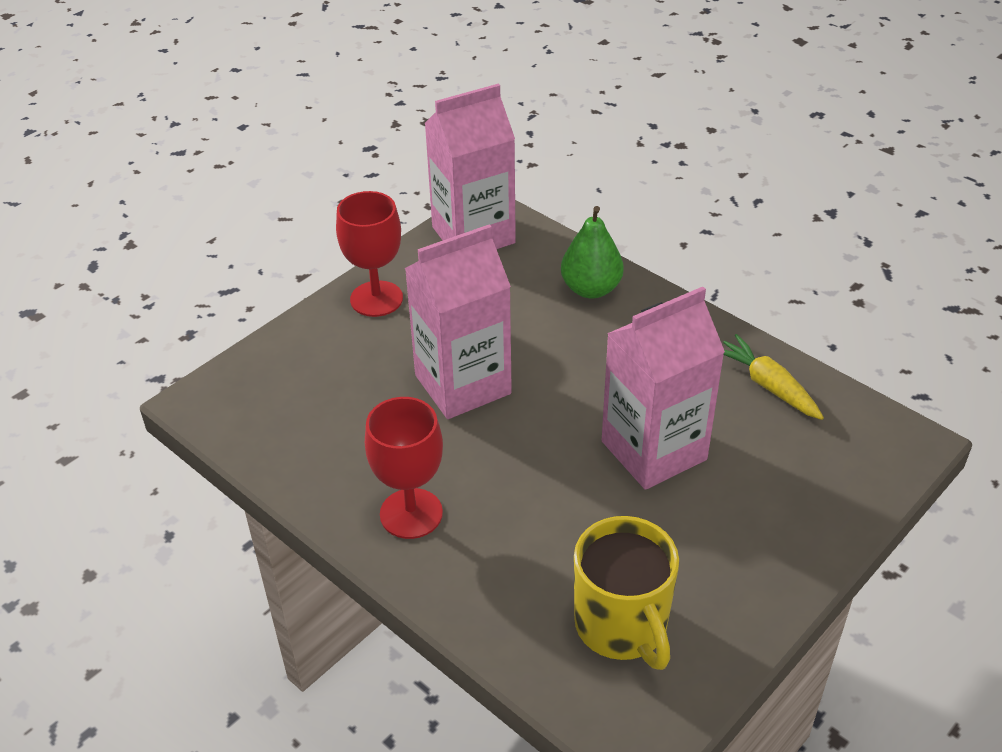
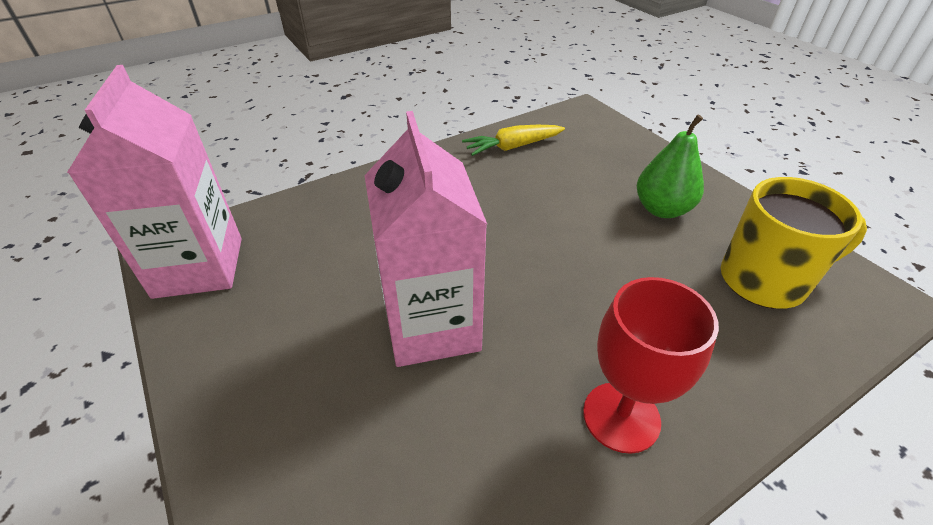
camera: 75 degrees left, 0 degrees up
(376, 299) = (235, 381): red goblet -> none
(591, 289) = (347, 205): green pear -> green pear (662, 209)
(653, 450) = (565, 216): pink carton -> none

